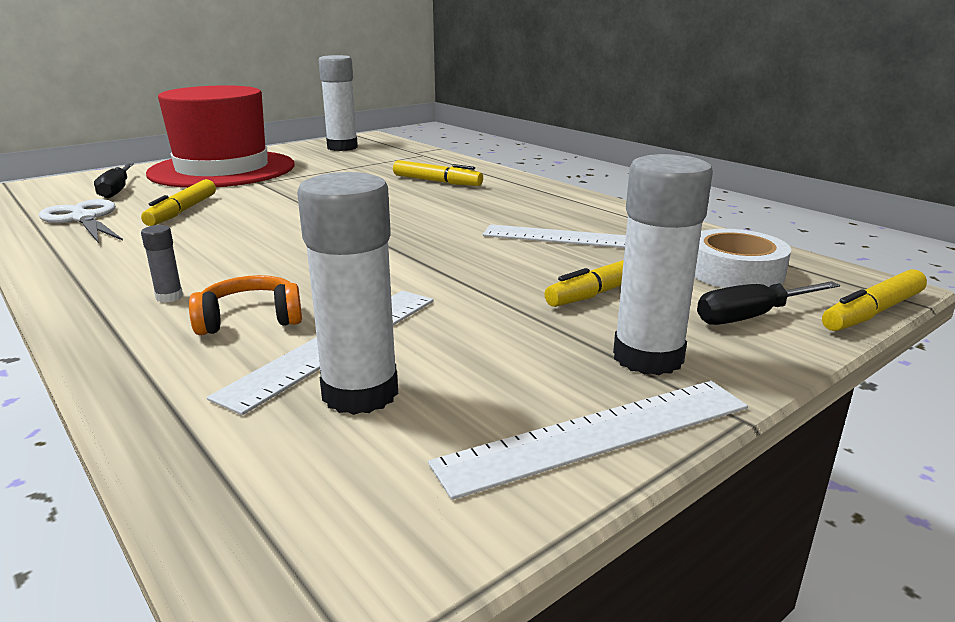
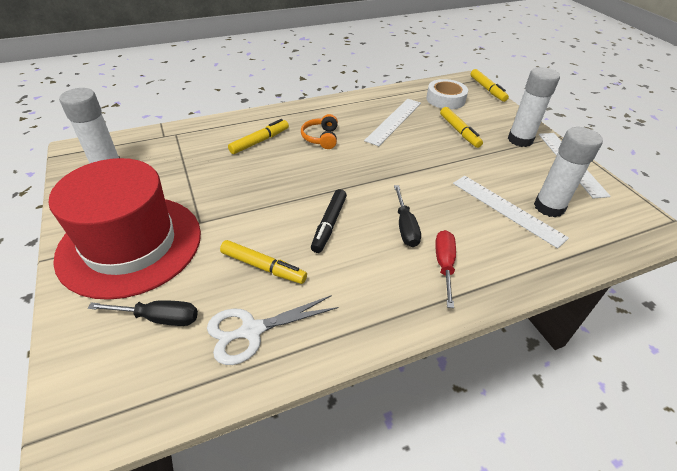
camera: 75 degrees left, 20 degrees up
(169, 297) = (444, 265): grey glue stick -> red screwdriver
(250, 319) = (478, 234): orange headphones -> orange headphones (321, 138)
(263, 228) = (329, 224): none -> black marker
(752, 317) = (488, 110): black screwdriver -> black screwdriver (405, 226)

